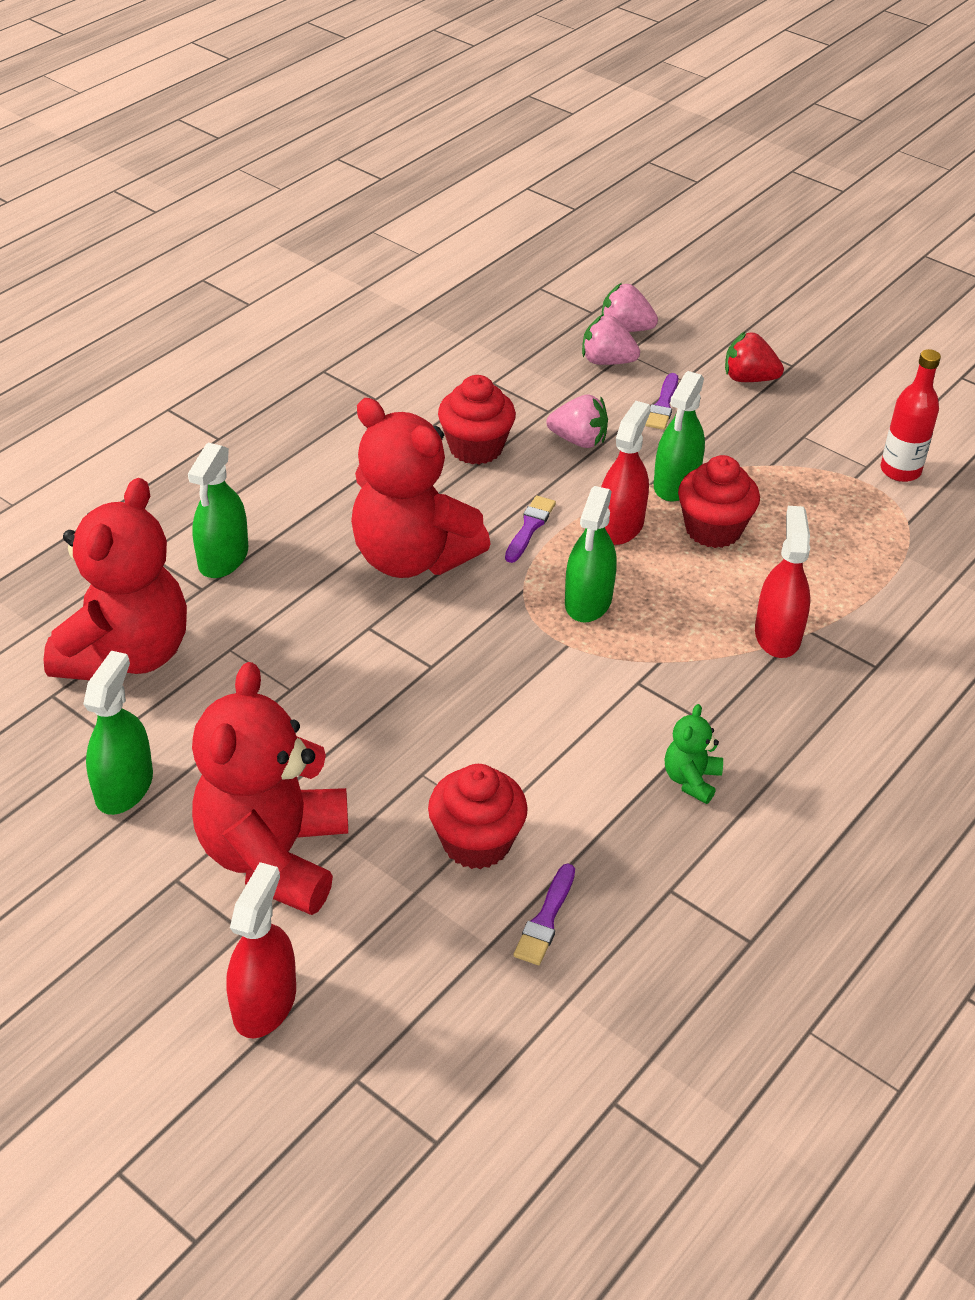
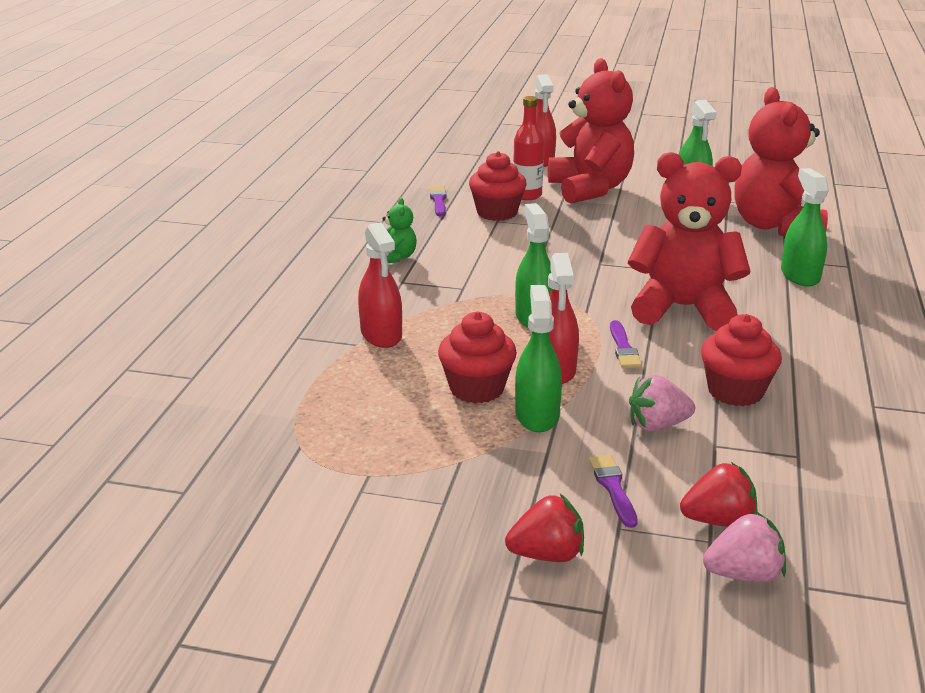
camera: 155 degrees right, 15 degrees down
(607, 361) = (718, 520): pink strawberry -> red strawberry
(900, 471) = (323, 496): red bottle -> red bottle (527, 195)

